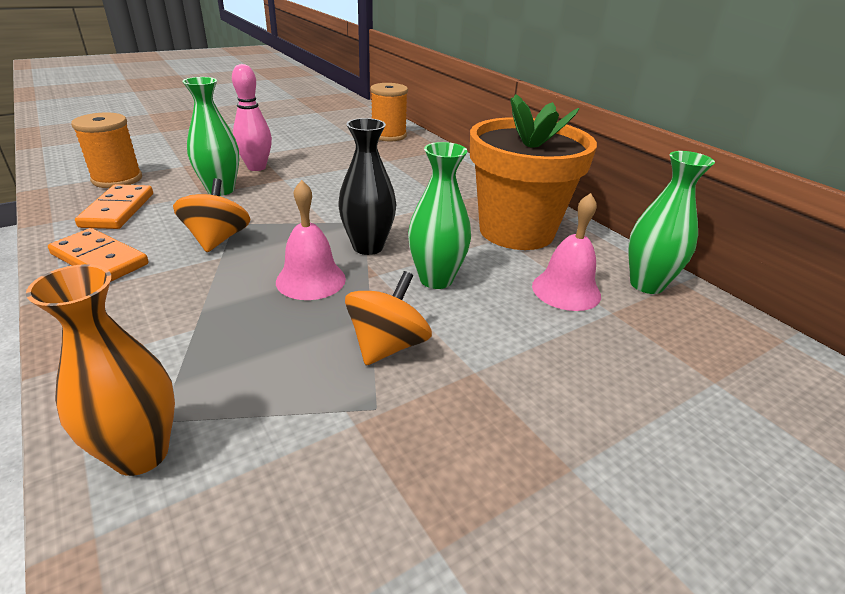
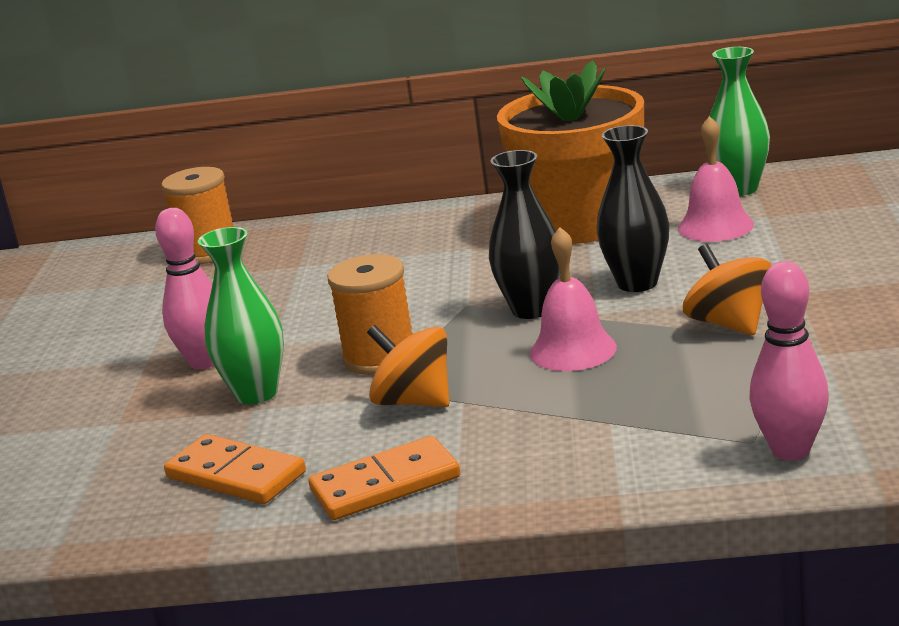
camera: 50 degrees left, 10 degrees down
(117, 179) = (108, 479): orange spool -> orange spool (380, 357)
(141, 454) = (790, 450): orange vase -> pink bowling pin
(436, 279) = (637, 283): green vase -> black vase

